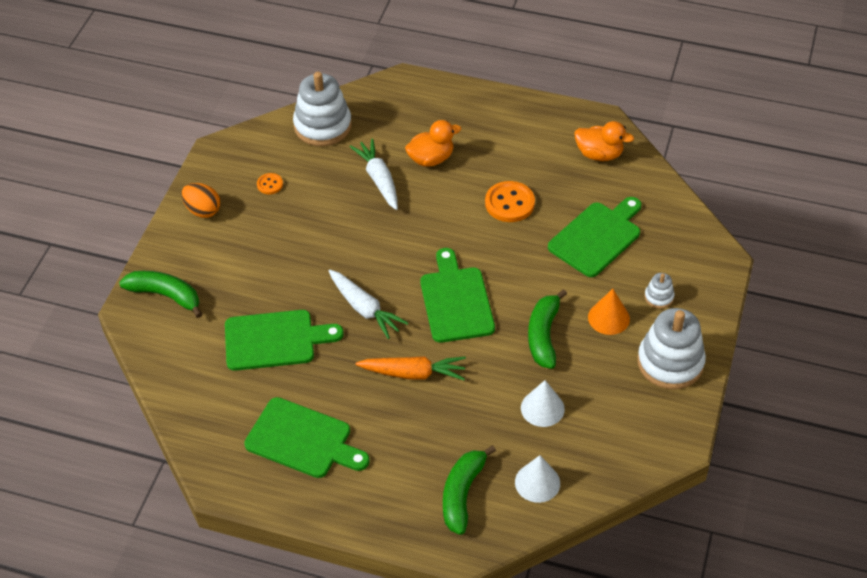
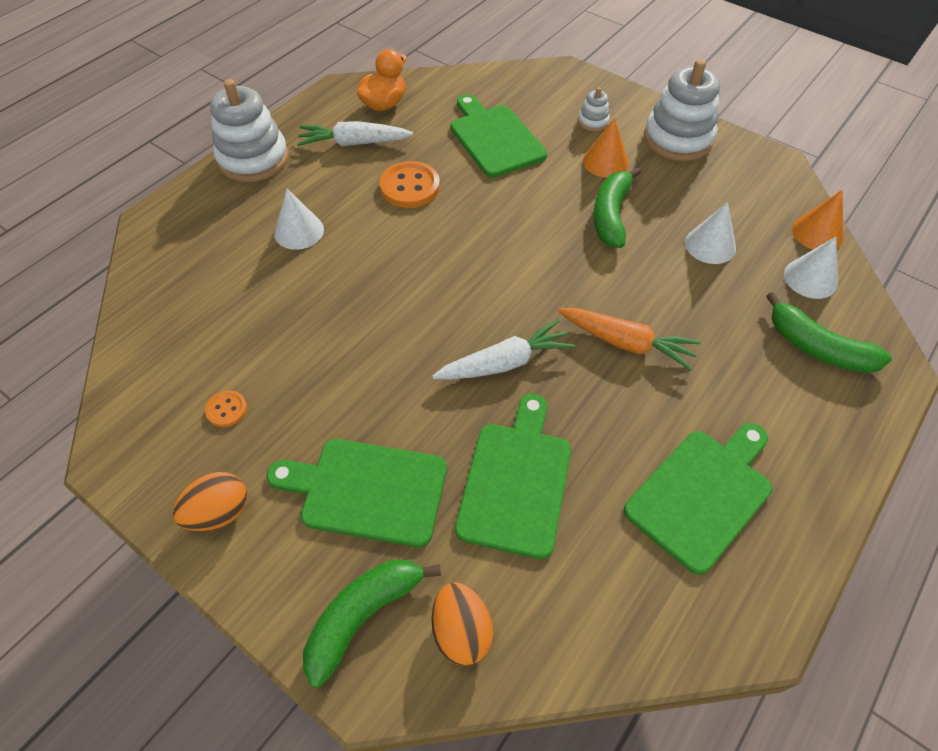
camera: 70 degrees left, 5 degrees up
(171, 341) = (461, 631): none -> orange egg
(322, 126) = (163, 320): white stacking toy -> white stacking toy (253, 159)
(379, 179) = (299, 288): white carrot -> white carrot (354, 143)
(413, 373) = (626, 343): orange carrot -> orange carrot turned 90 degrees clockwise
(431, 159) = (299, 231): orange duck -> white cone
(455, 301) = (530, 272): green cutting board -> green cutting board (367, 491)
(543, 335) = (610, 215): green banana -> green banana turned 75 degrees clockwise
(596, 482) = (817, 233): none -> orange cone

